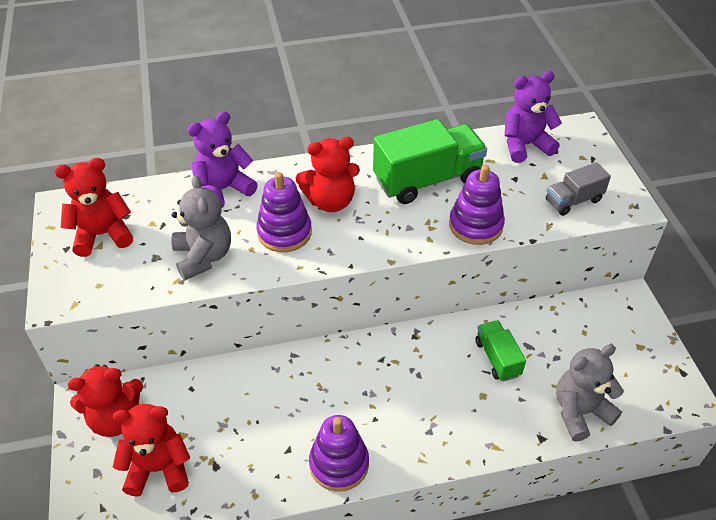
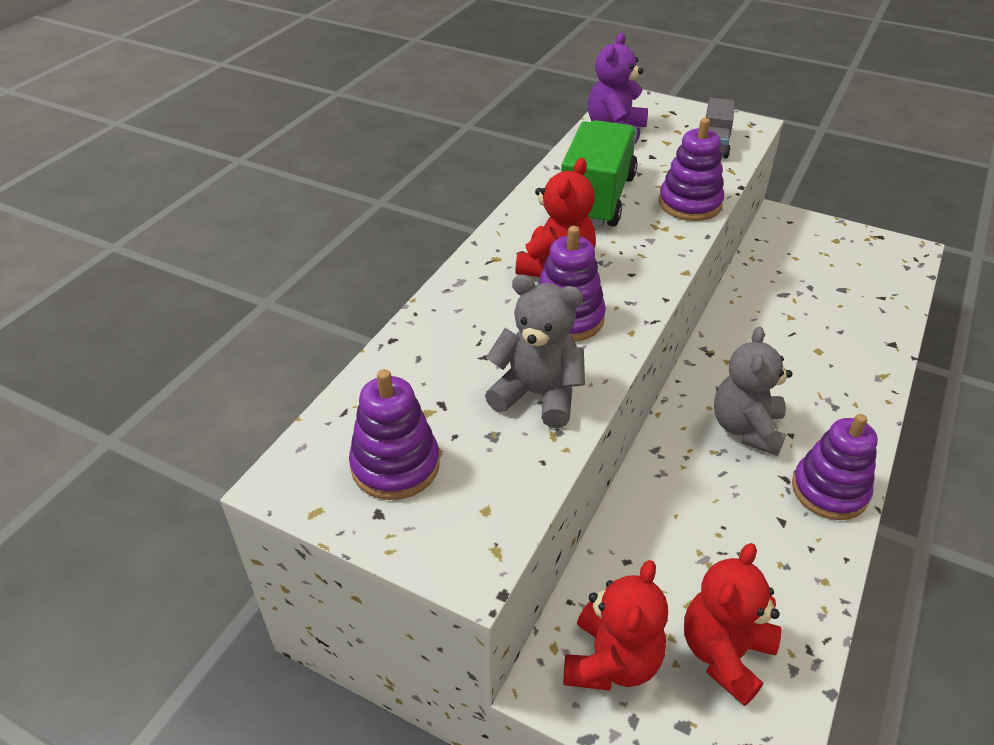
camera: 50 degrees left, 5 degrees down
(103, 235) = (395, 465): red teddy bear -> purple stacking toy
(224, 189) = (442, 328): purple teddy bear -> none
(497, 358) = (782, 319): green truck -> none
(580, 412) = (880, 308): grey teddy bear -> grey teddy bear (746, 428)

